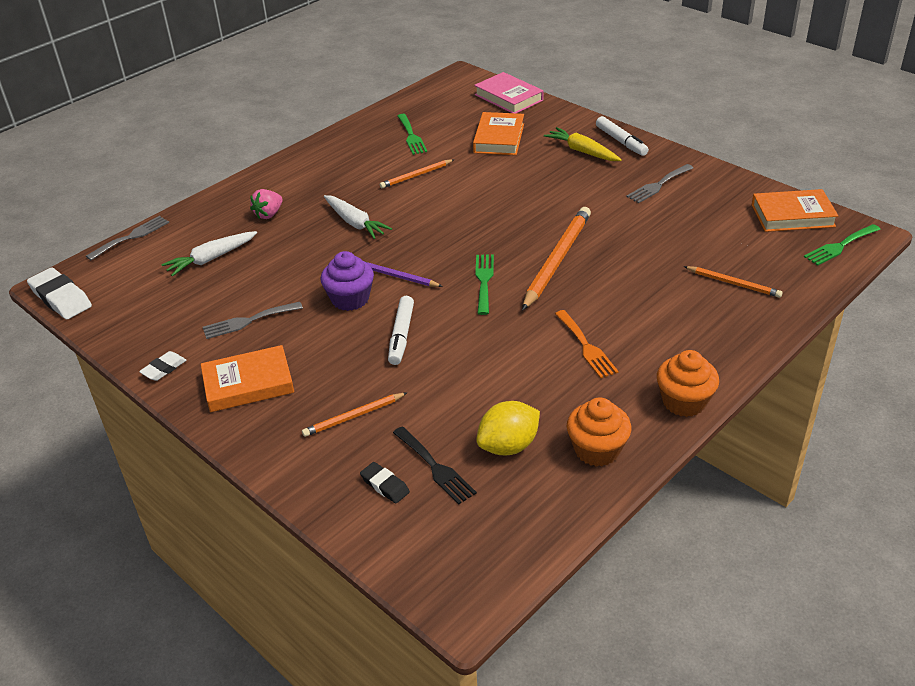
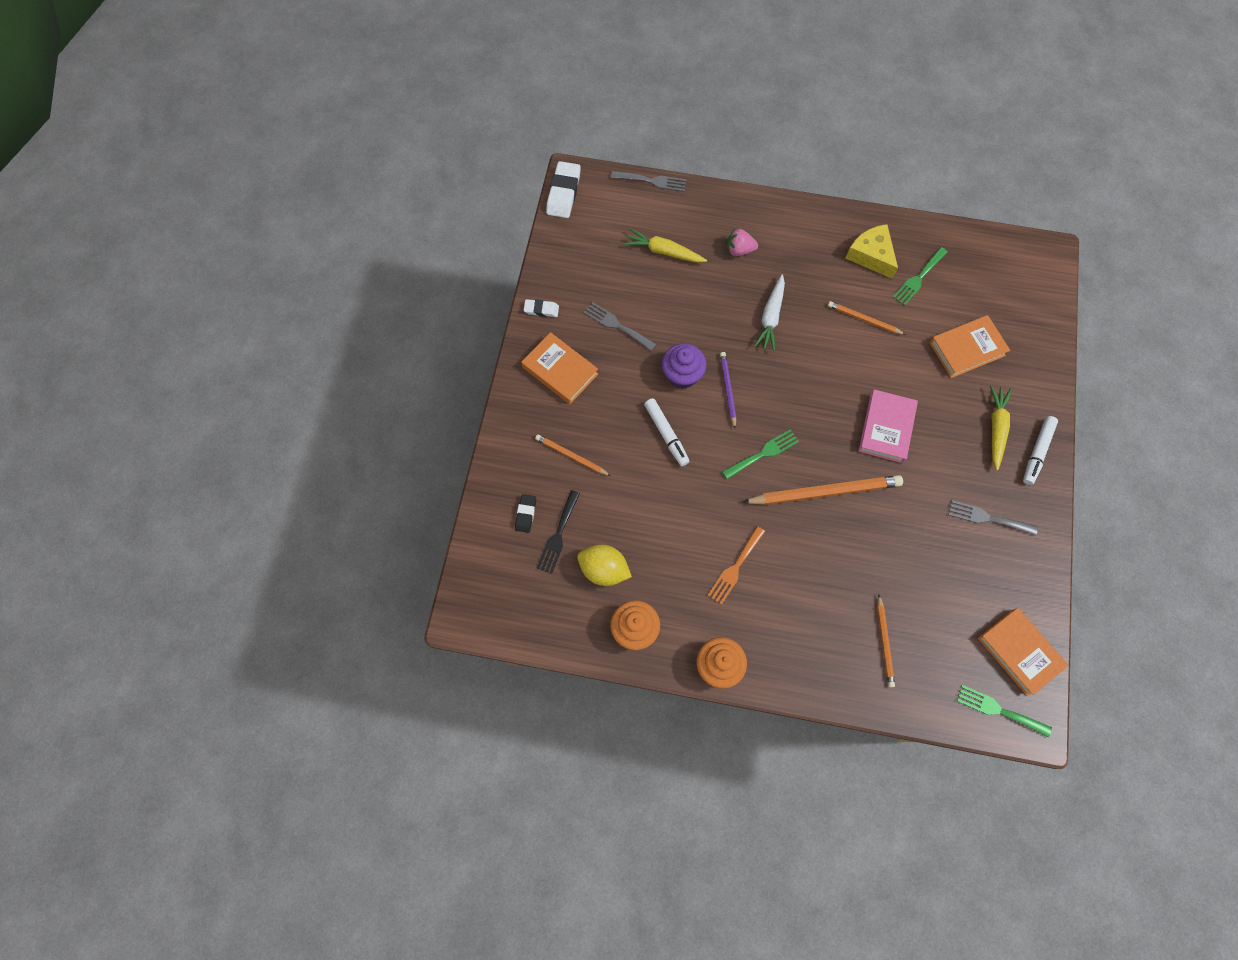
camera: 55 degrees right, 30 degrees up
(211, 259) = (663, 251): white carrot -> yellow carrot
(363, 150) = (871, 255): none -> yellow cheese
(401, 335) = (666, 434): white marker -> white marker turned 90 degrees counterclockwise
(508, 97) = (1041, 317): pink book -> pink book (886, 428)

